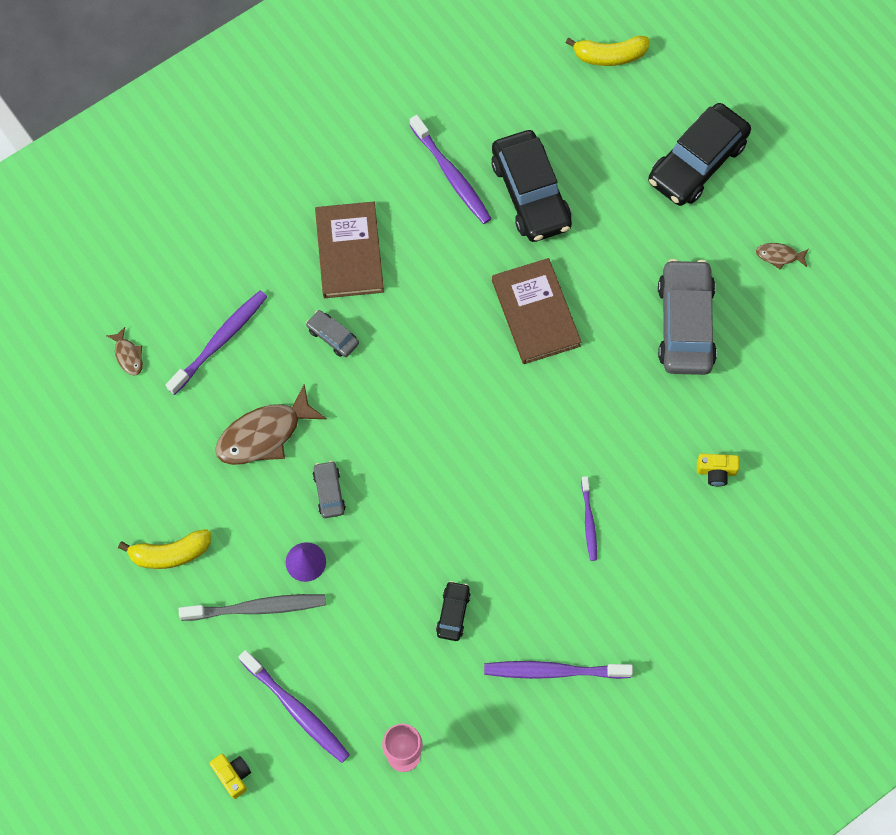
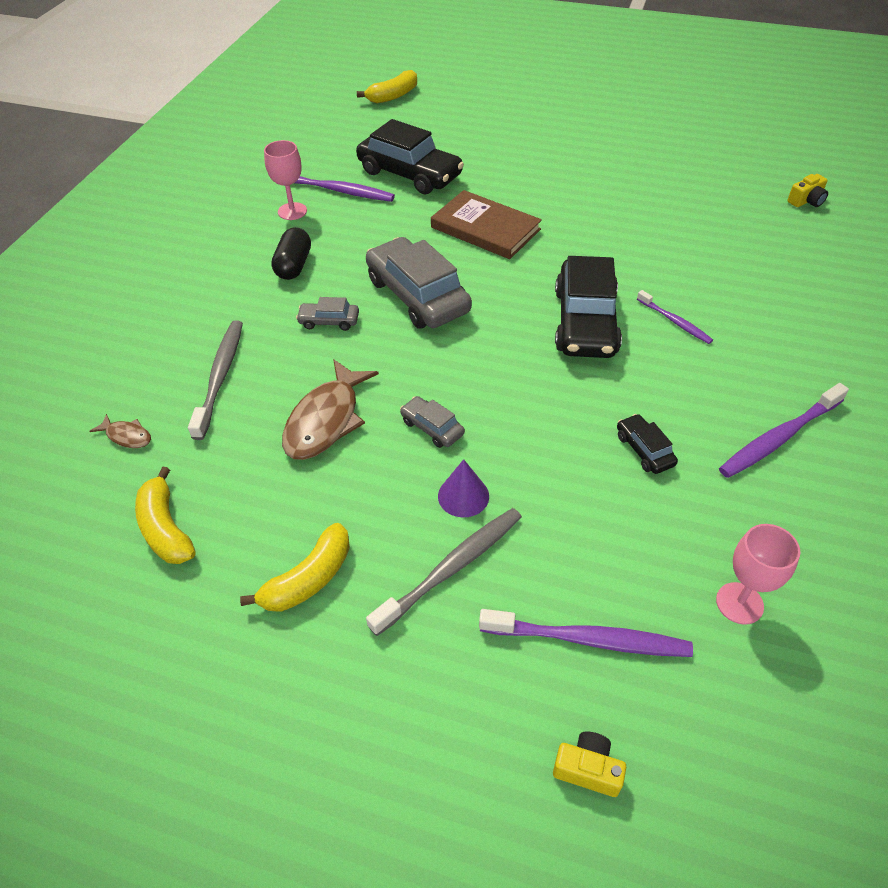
camera: 35 degrees left, 20 degrees down
(111, 454) = (166, 528): none -> yellow banana
(220, 341) = (220, 376): purple toothbrush -> grey toothbrush
(349, 252) = (294, 265): brown book -> black capsule
(394, 179) = (292, 211): none -> pink goblet
(685, 324) = (599, 184): grey car -> grey car (417, 296)
(697, 162) = (509, 114): black car -> black car (585, 322)
(716, 471) = (724, 244): yellow camera -> yellow camera (806, 201)
(779, 256) = (616, 128): brown fish -> none

